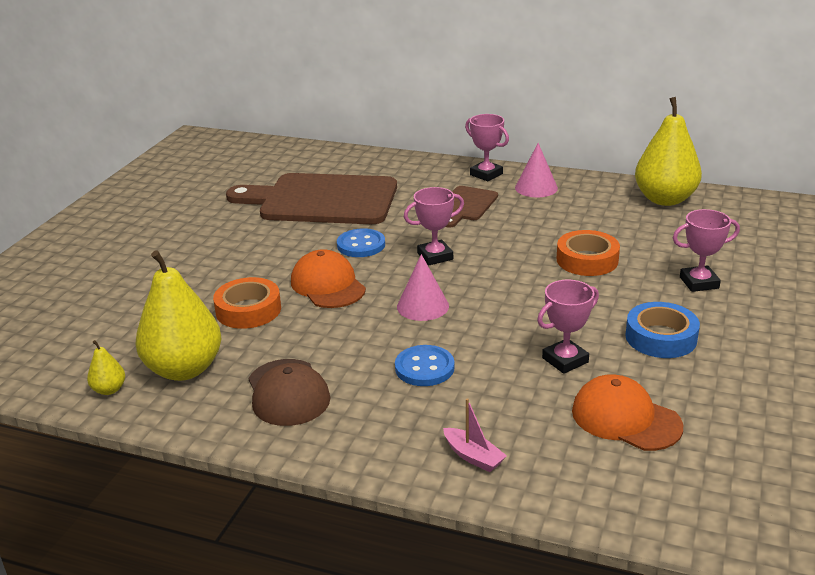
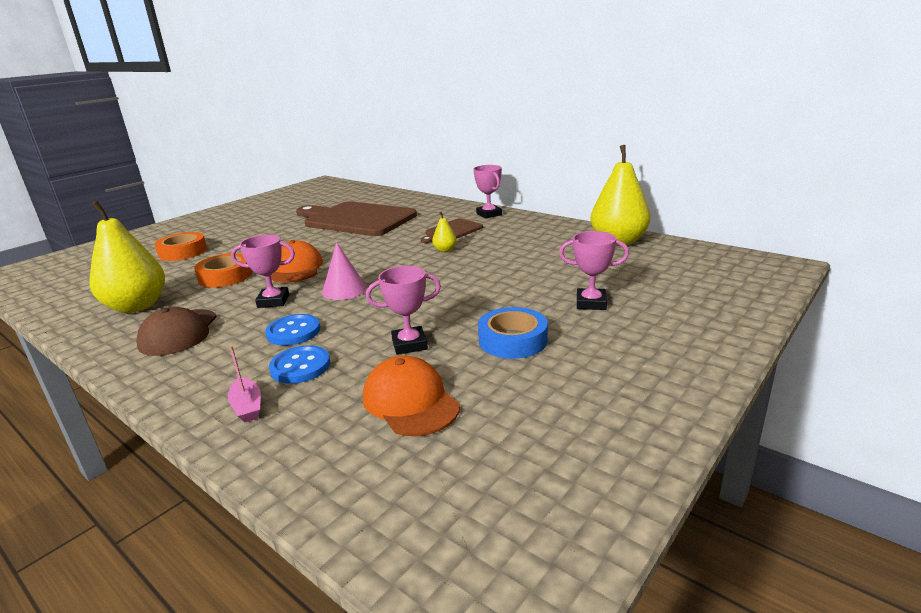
camera: 20 degrees right, 5 degrees down
(109, 390) = (77, 311): yellow pear -> yellow pear (445, 250)
(361, 245) = (349, 247): blue button -> blue button (300, 366)
(435, 256) = (392, 259): pink trophy -> pink trophy (273, 301)
(536, 188) = (518, 225): pink cone -> none
(587, 260) = (508, 275): orange tape -> orange tape (183, 252)

